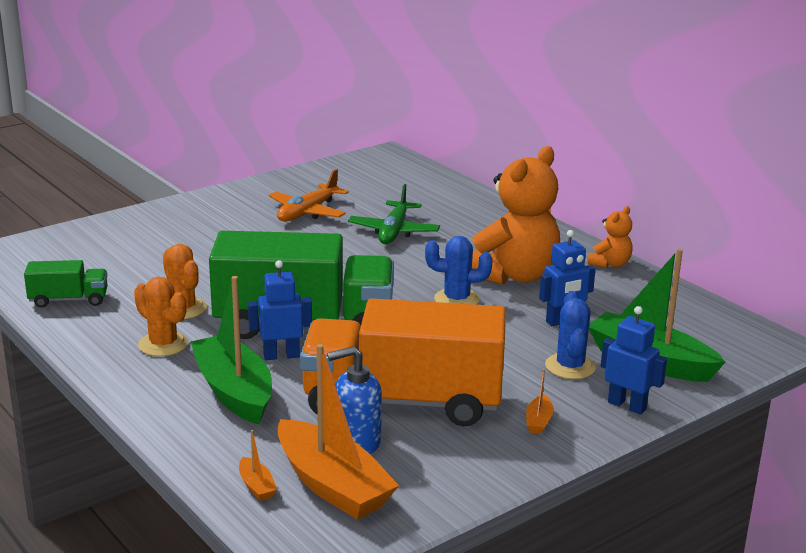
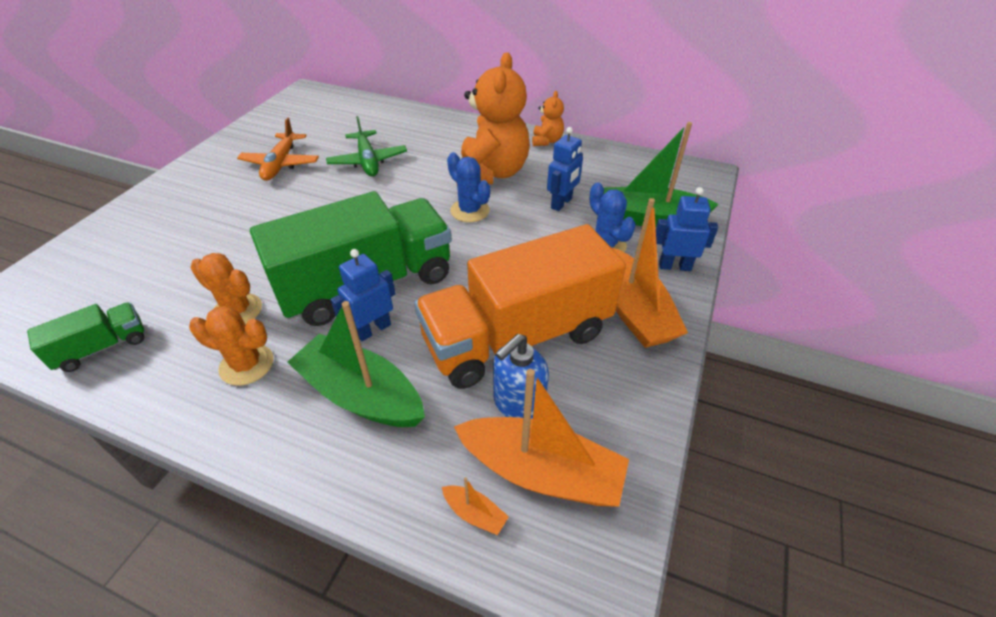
camera: 30 degrees left, 20 degrees up
(456, 299) = (469, 211): blue cactus -> blue cactus turned 75 degrees clockwise
(538, 421) = (633, 310): orange boat -> orange boat, size x2.47

